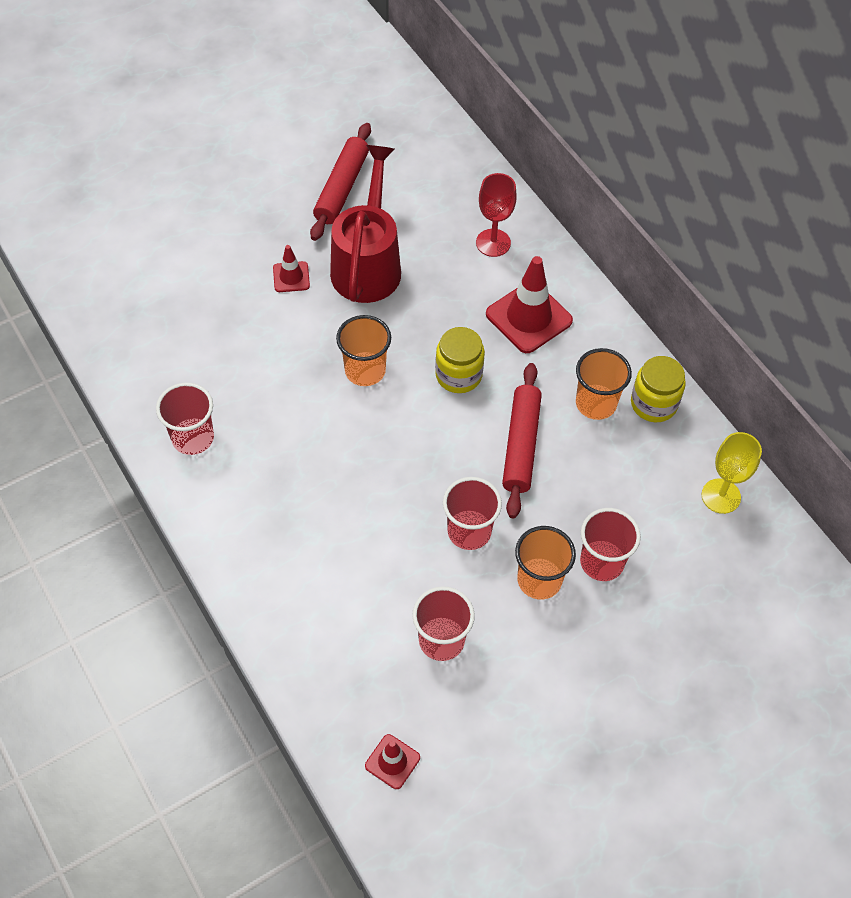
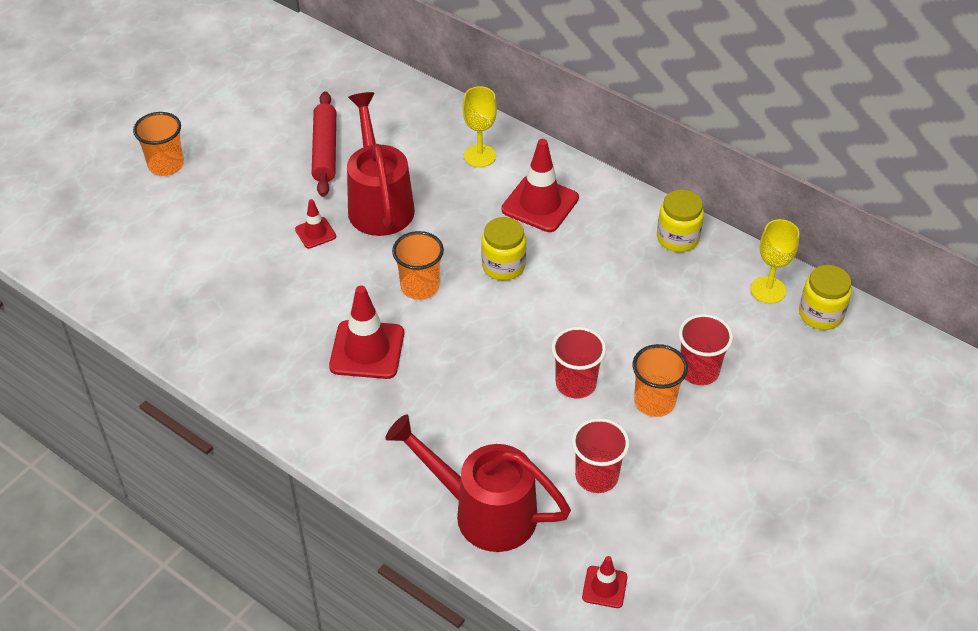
camera: 20 degrees left, 10 degrees down
(193, 438) = (291, 388): red cup -> none
(282, 422) = (367, 350): none -> red traffic cone
(313, 636) = (483, 511): none -> red watering can
(493, 243) = (480, 156): red goblet -> yellow goblet
(521, 445) = (584, 303): red rolling pin -> none
(596, 403) = (630, 252): orange cup -> orange cup (166, 165)
(764, 543) = (820, 314): none -> yellow jar

